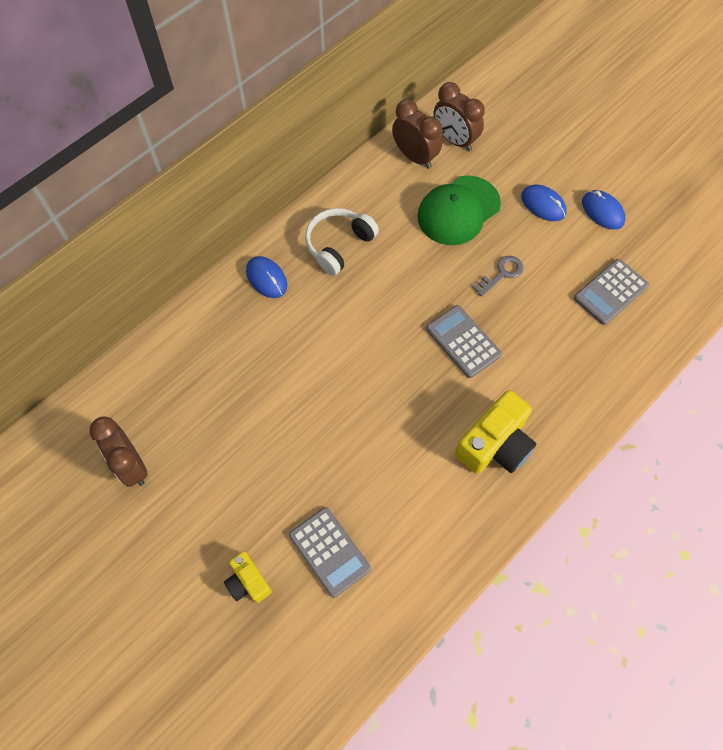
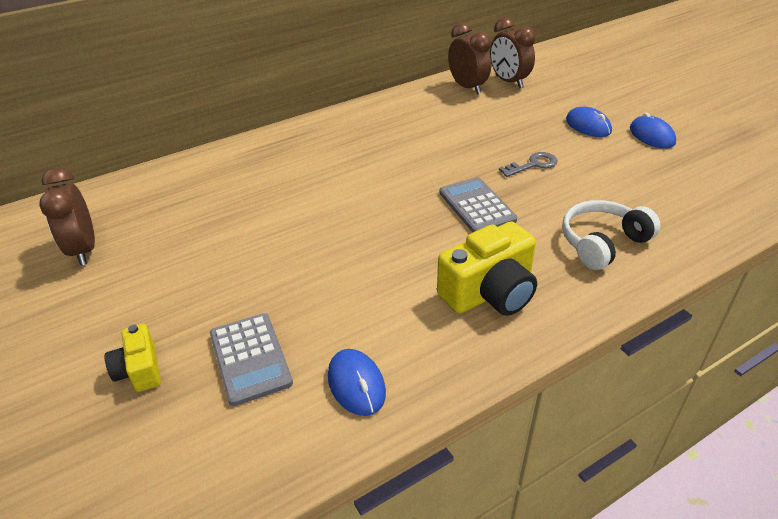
camera: 15 degrees right, 25 degrees down
(266, 278) = (295, 142): blue mouse -> blue mouse (356, 384)
(338, 245) = (373, 129): white headphones -> white headphones (602, 242)
(458, 210) = (499, 121): green cap -> none
(610, 292) = (654, 190): grey calculator -> none

